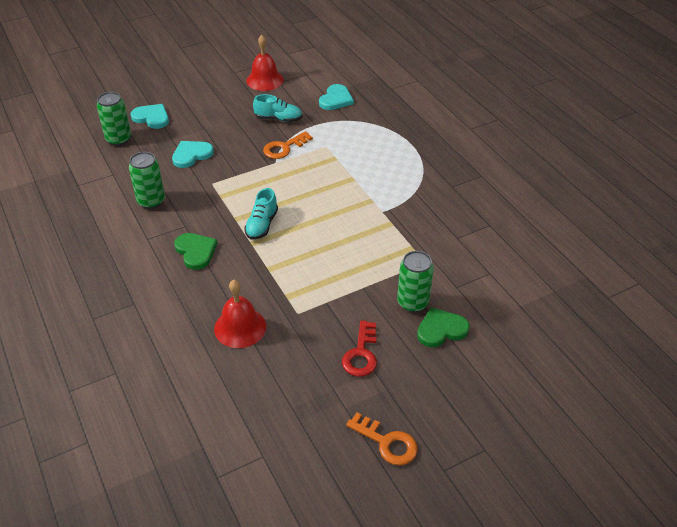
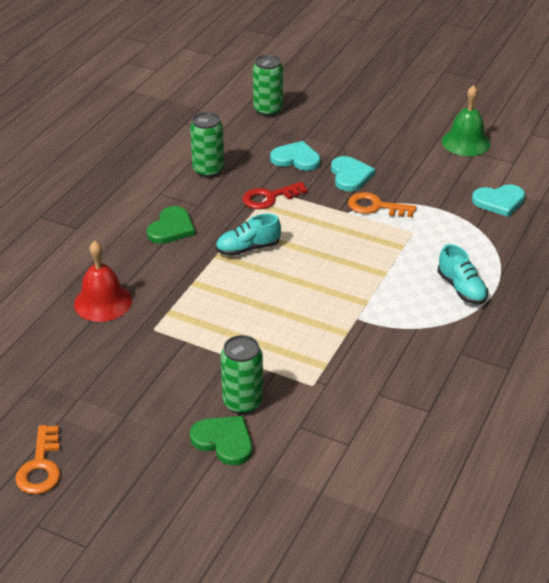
camera: 55 degrees right, 5 degrees down
(152, 117) = (319, 110): turquoise heart -> turquoise heart (350, 175)
(265, 80) = (465, 142): red bell -> green bell
(278, 119) = (416, 181): turquoise shoe -> turquoise shoe (461, 288)
(361, 354) = (138, 397): red key -> red key (269, 198)

